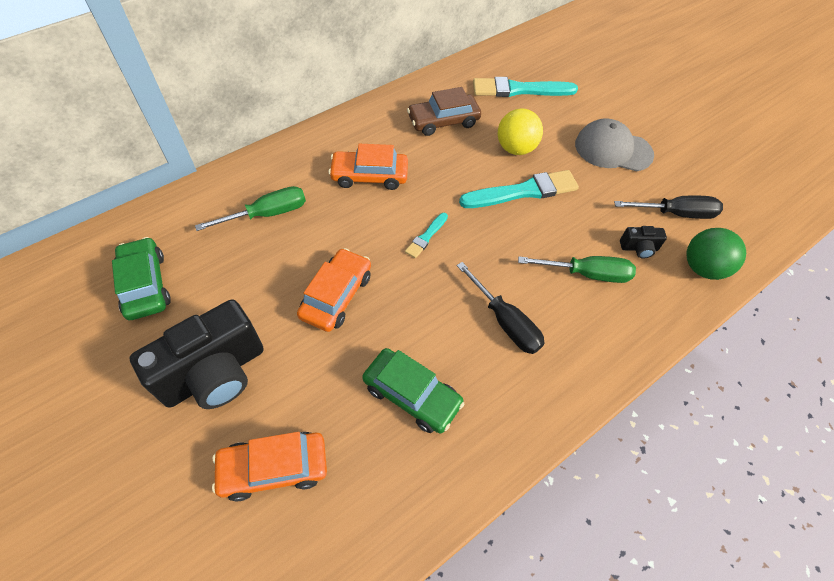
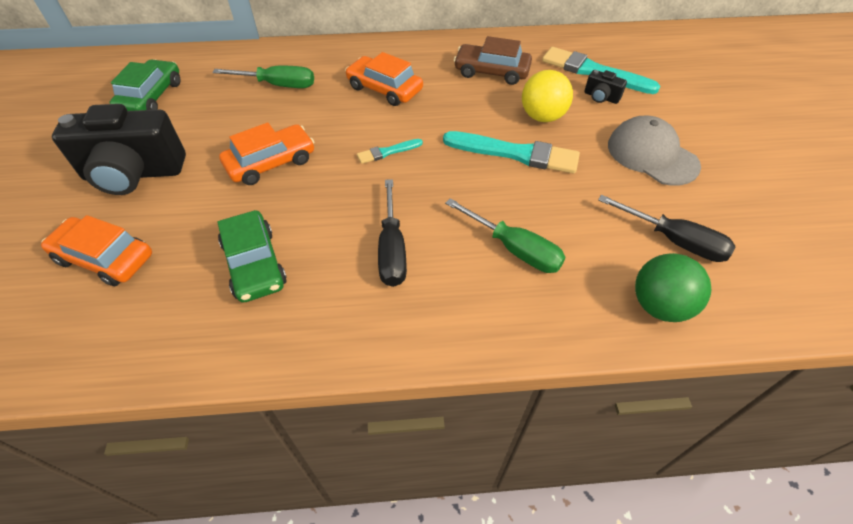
camera: 35 degrees right, 5 degrees down
(639, 248) = (596, 253): black camera -> black camera (601, 97)

